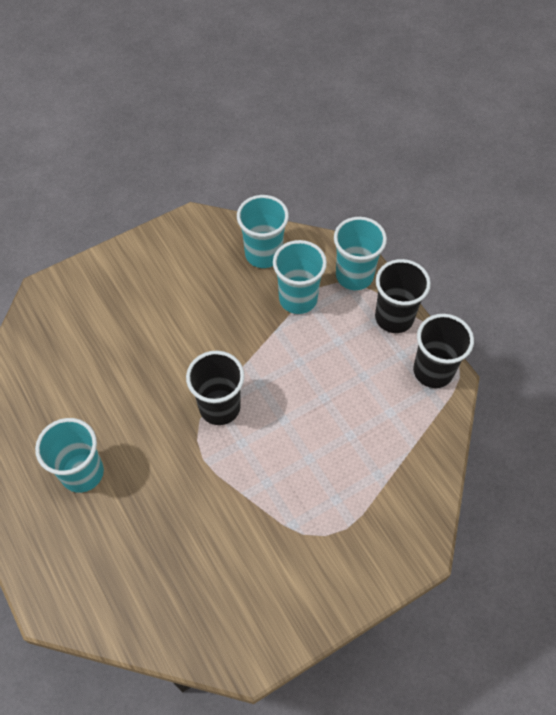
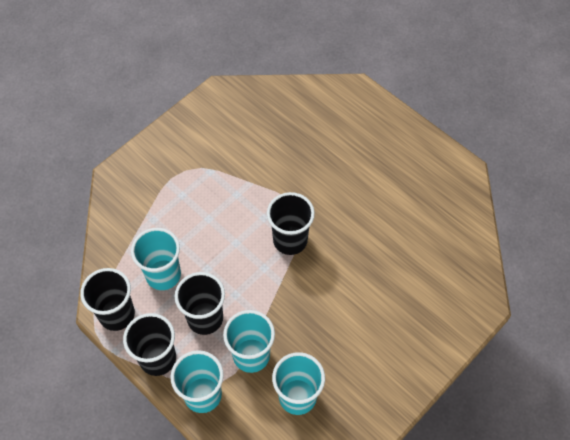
camera: 165 degrees right, 0 degrees up
(82, 473) = (374, 169): turquoise cup -> turquoise cup (163, 275)
(337, 345) = (205, 318): none -> black cup

